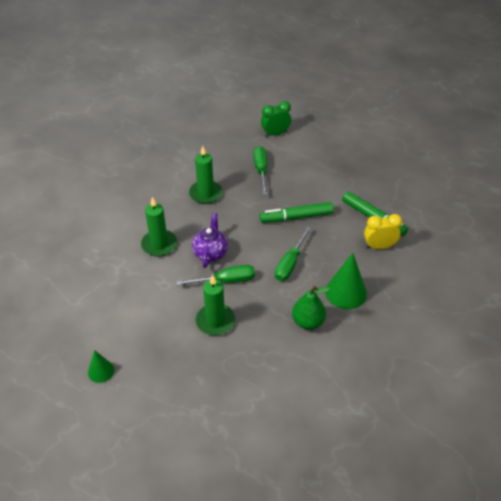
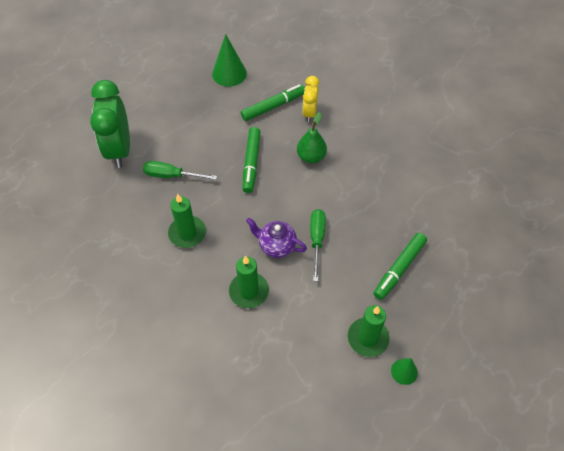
camera: 75 degrees left, 10 degrees up
(212, 351) = (399, 269): none -> green marker
(215, 321) = (364, 259): green candle -> green candle (367, 338)
(275, 134) = (119, 149): green clock -> green clock, size x1.80
(290, 263) = (310, 183): green screwdriver -> none
(308, 322) = (381, 187): green pear -> green pear (311, 157)
(346, 292) = (355, 151): green cone -> green cone (229, 73)

